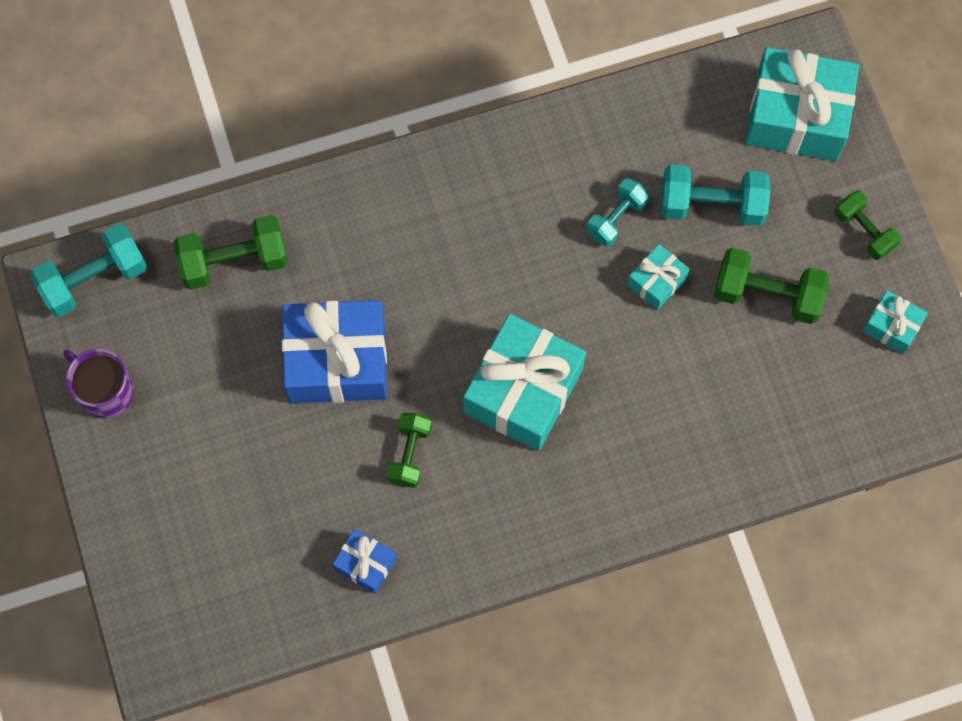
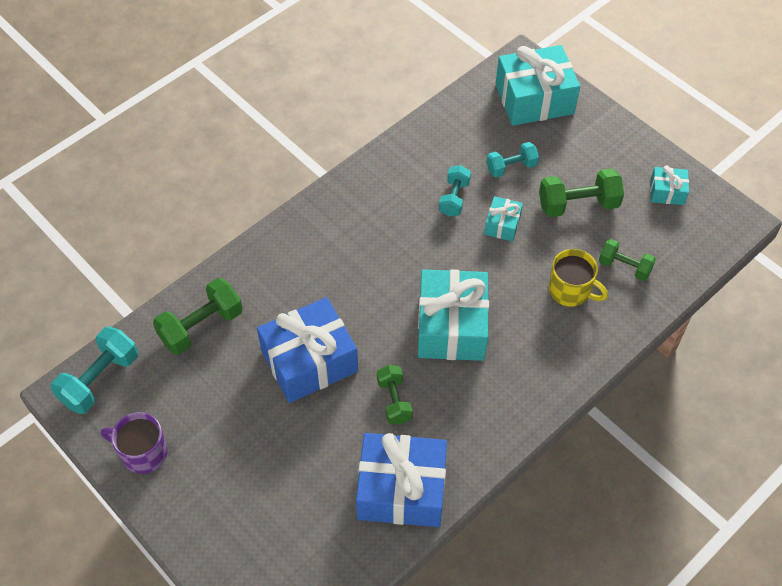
camera: 25 degrees left, 15 degrees down
(365, 563) = (401, 489): blue gift -> blue gift, size x2.08
(692, 407) = (570, 290): none -> yellow mug
(711, 205) = (511, 167): turquoise dumbbell -> turquoise dumbbell, size x0.64
(864, 231) = (615, 146): green dumbbell -> green dumbbell (624, 267)

